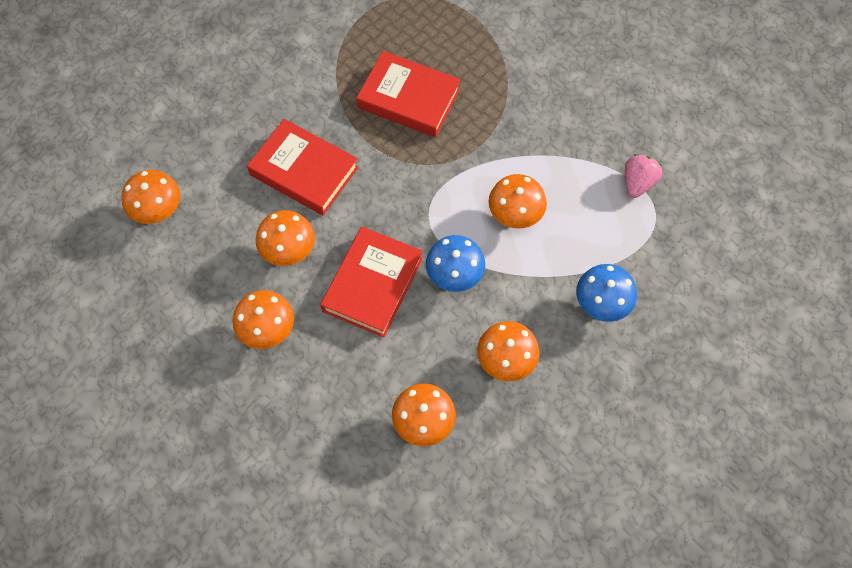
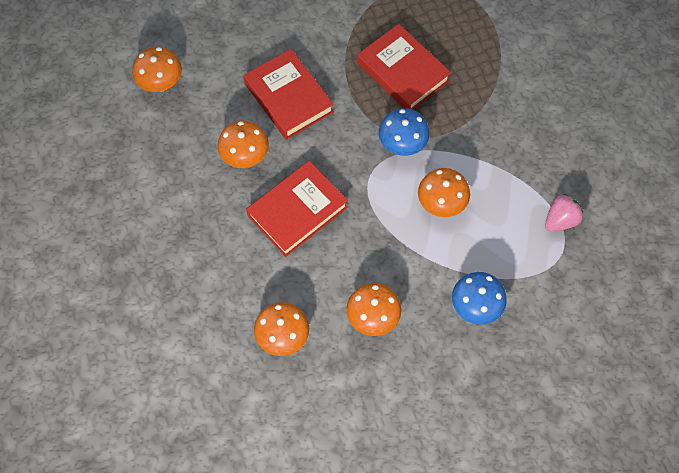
camera: 25 degrees right, 0 degrees up
(268, 330) = (198, 212): orange mushroom -> none
(454, 276) = (366, 232): blue mushroom -> blue mushroom (402, 145)

